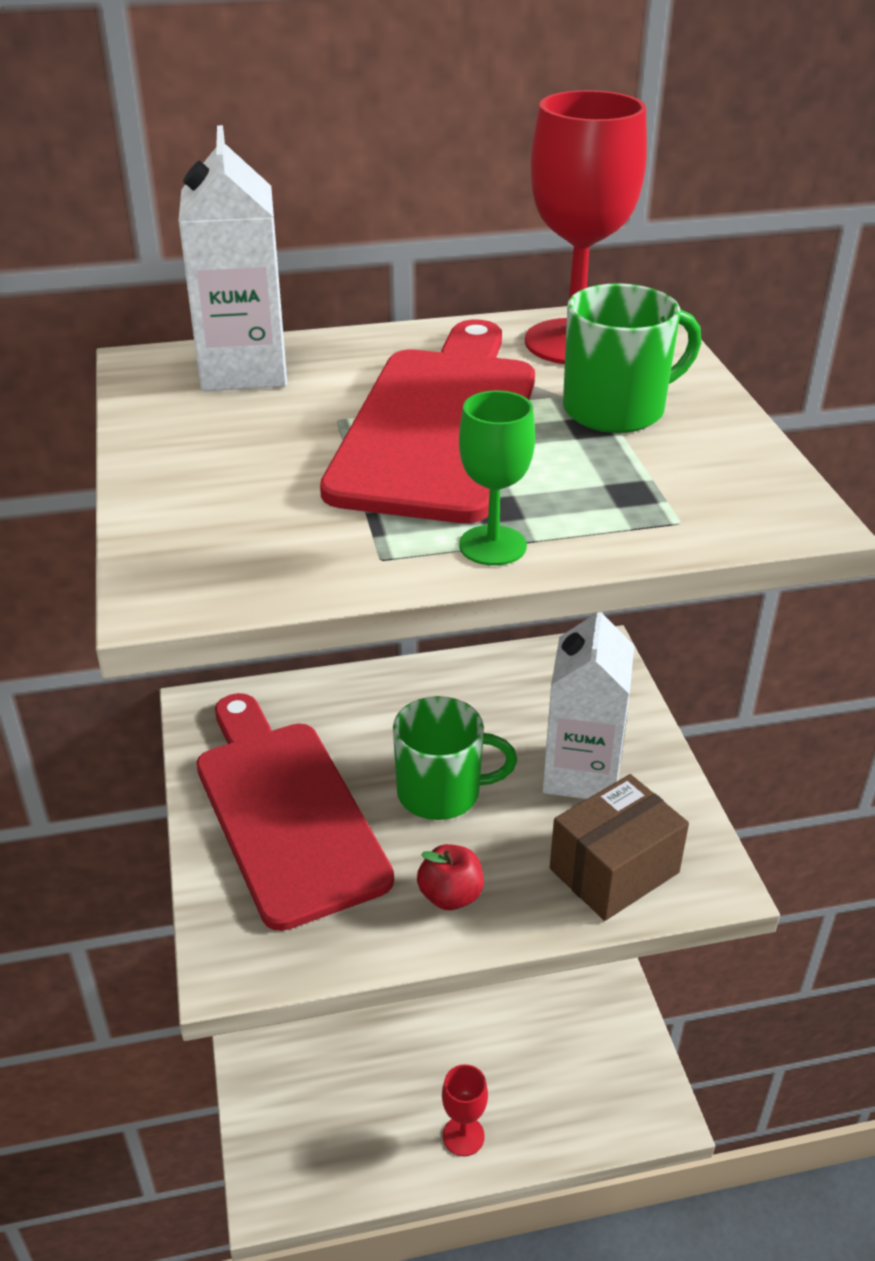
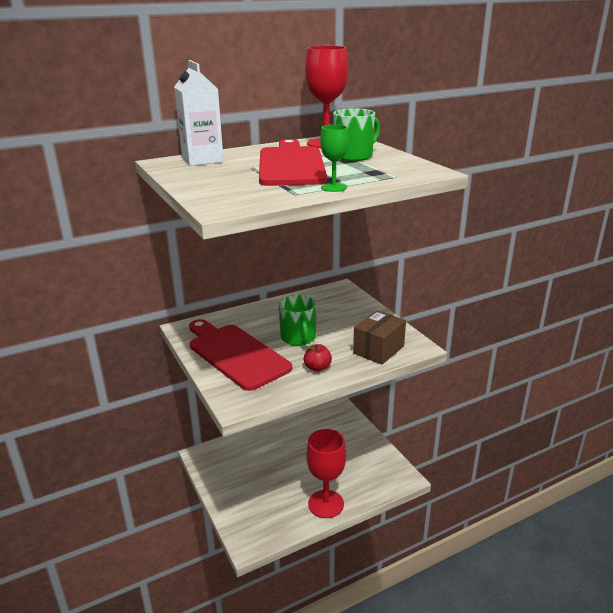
camera: 15 degrees left, 10 degrees down
(441, 792) = (298, 338): green mug -> green mug turned 90 degrees clockwise
(463, 1136) = (326, 504): red goblet -> red goblet, size x1.89
(581, 773) = (352, 323): white carton -> none

